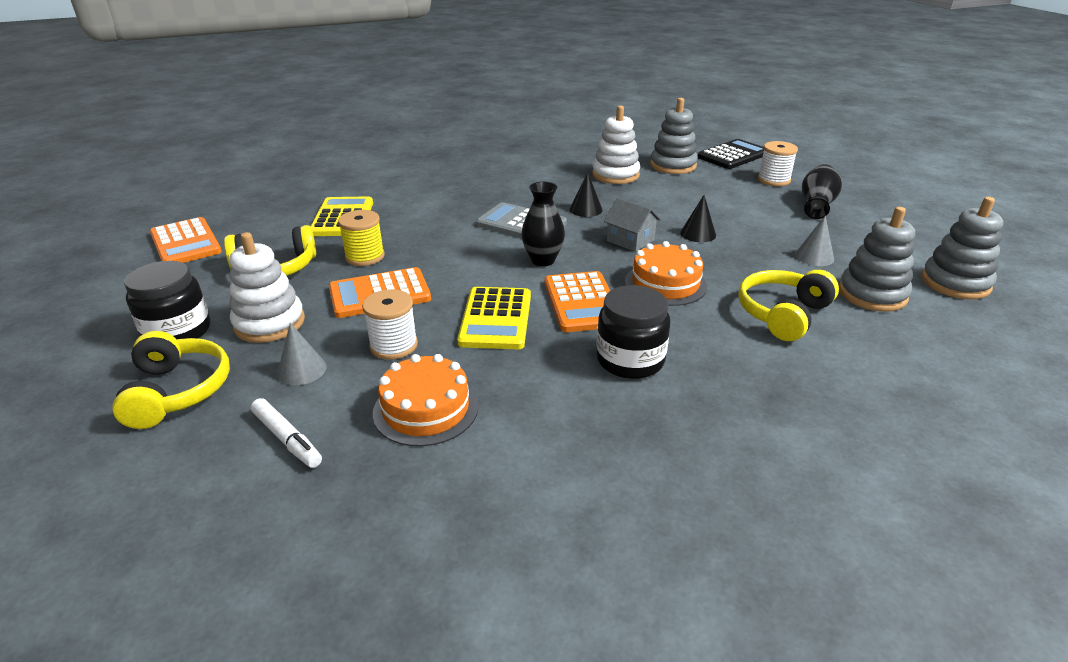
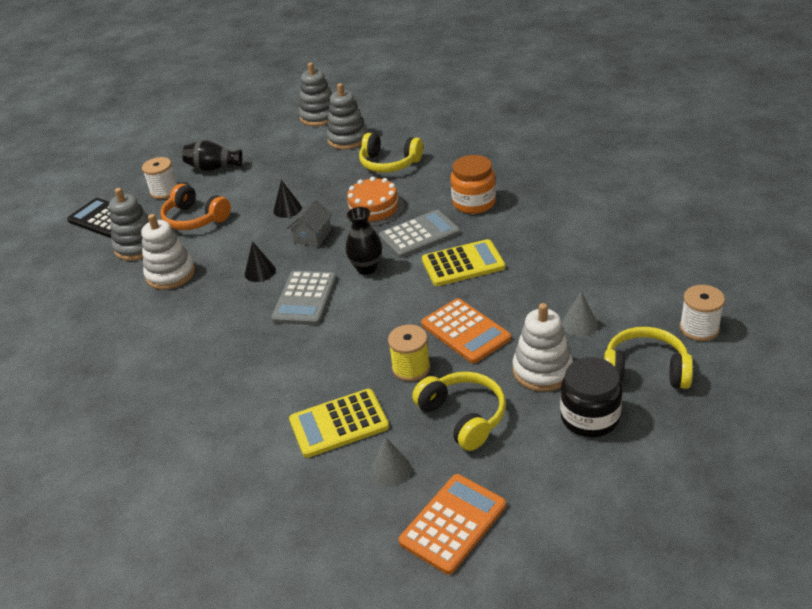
camera: 105 degrees left, 5 degrees up
(177, 391) = (645, 370): yellow headphones -> yellow headphones turned 45 degrees clockwise
(287, 439) = (639, 297): white marker -> none
(393, 345) = (524, 296): white spool -> white spool (699, 328)
(426, 409) = (573, 258): orange cake -> none
(582, 302) = (419, 235): orange calculator -> grey calculator
(630, 360) = (474, 203): black jar -> orange jar
(707, 189) = (195, 219): none -> orange headphones
(814, 256) = (305, 161): grey cone -> grey cone (391, 470)

